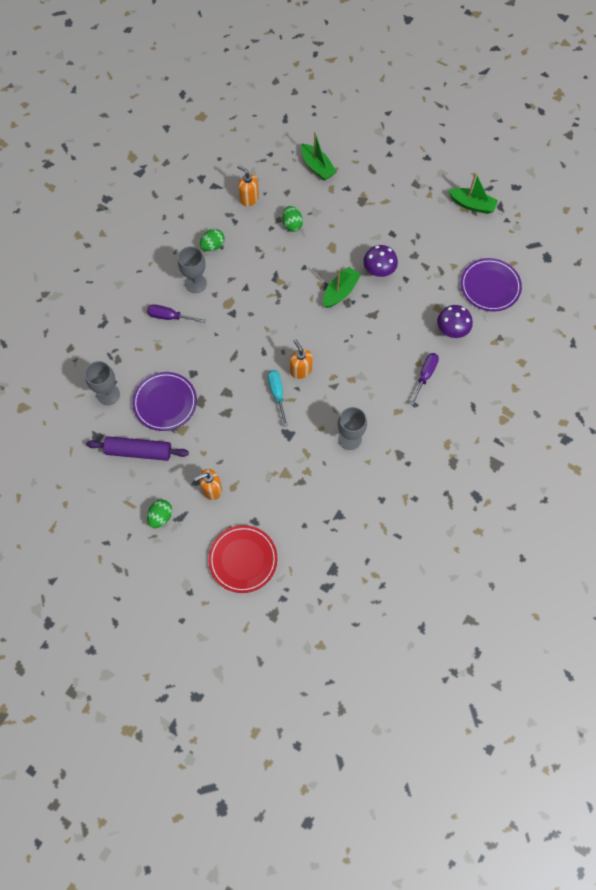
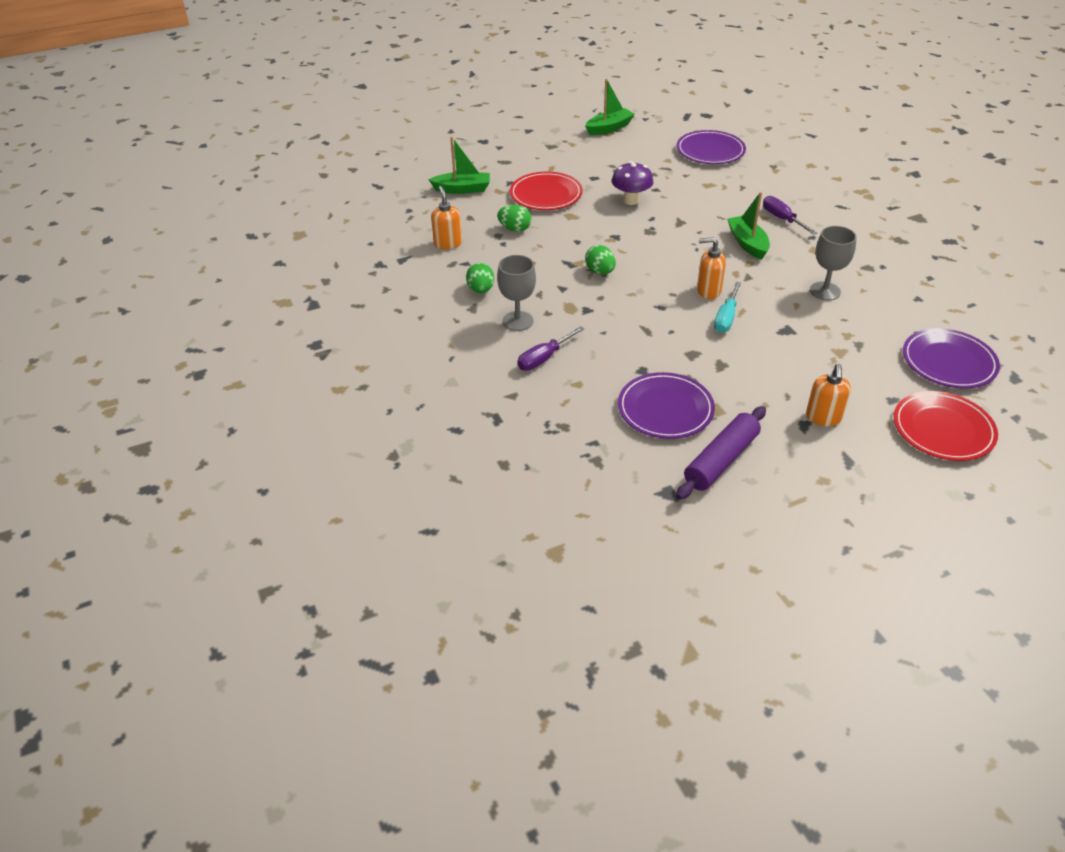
camera: 55 degrees left, 25 degrees down
(108, 394) = (610, 455): grey goblet -> none
(161, 517) = (836, 478): green egg -> green egg (600, 271)
(249, 198) = (448, 243): orange soap dispenser -> orange soap dispenser turned 90 degrees clockwise
(277, 394) = (726, 318): turquoise screwdriver -> turquoise screwdriver turned 90 degrees counterclockwise
(317, 541) = (948, 362): none -> purple plate
(340, 292) = (632, 231): green boat -> green boat (747, 243)
(347, 218) = (546, 195): none -> red plate
(451, 331) = (742, 187): purple mushroom -> none

